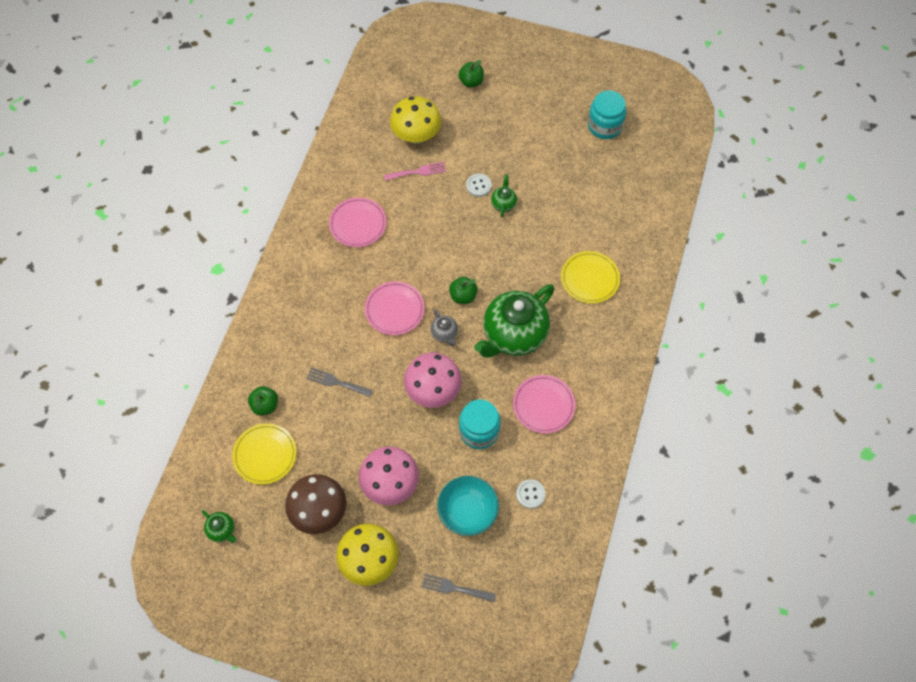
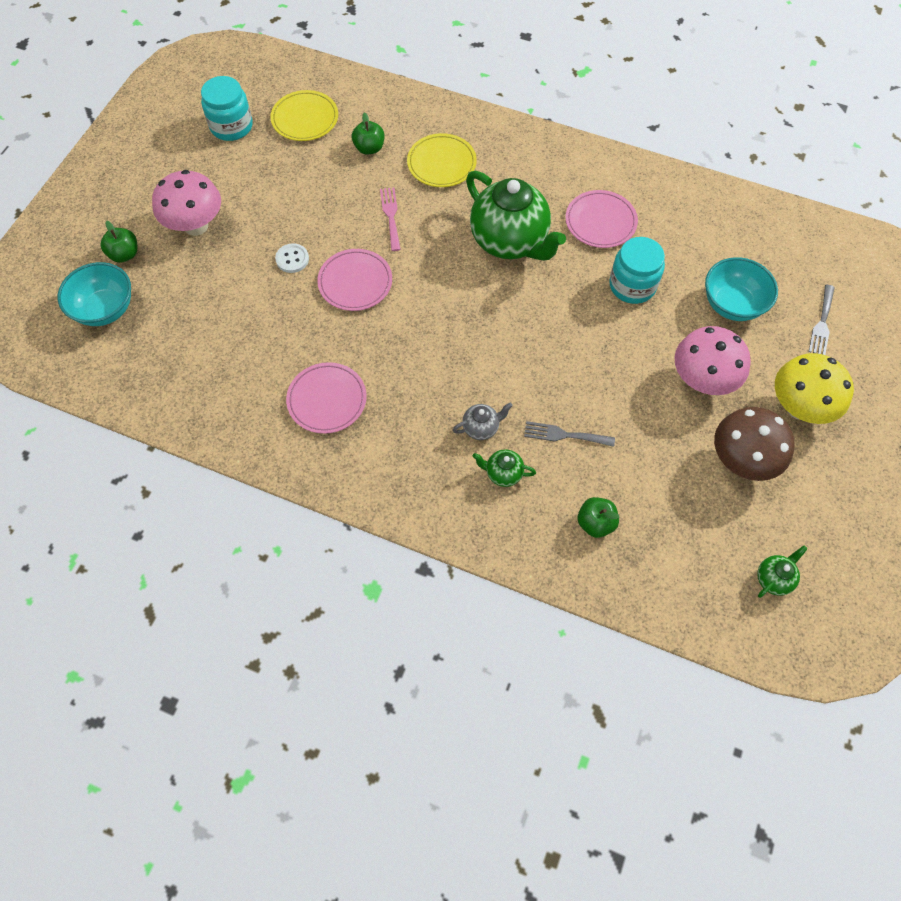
camera: 85 degrees left, 0 degrees up
(265, 455) = (666, 524): yellow plate -> yellow plate (305, 119)
(336, 382) = (564, 435): grey fork -> grey fork turned 75 degrees clockwise
(394, 310) = (464, 363): pink plate -> pink plate (355, 282)
(416, 136) = (198, 323): yellow mushroom -> none
(418, 172) = (256, 324): pink fork -> pink fork (391, 216)
(423, 80) = (105, 309): none -> turquoise bowl
(433, 391) = (580, 328): pink mushroom -> pink mushroom (196, 225)
(444, 334) = (503, 311): grey teapot -> grey teapot (481, 428)
(463, 296) = (451, 288): green apple -> green apple (369, 148)
(503, 204) = (325, 236): green teapot -> green teapot (503, 473)
(530, 494) = (707, 244): white button -> none

